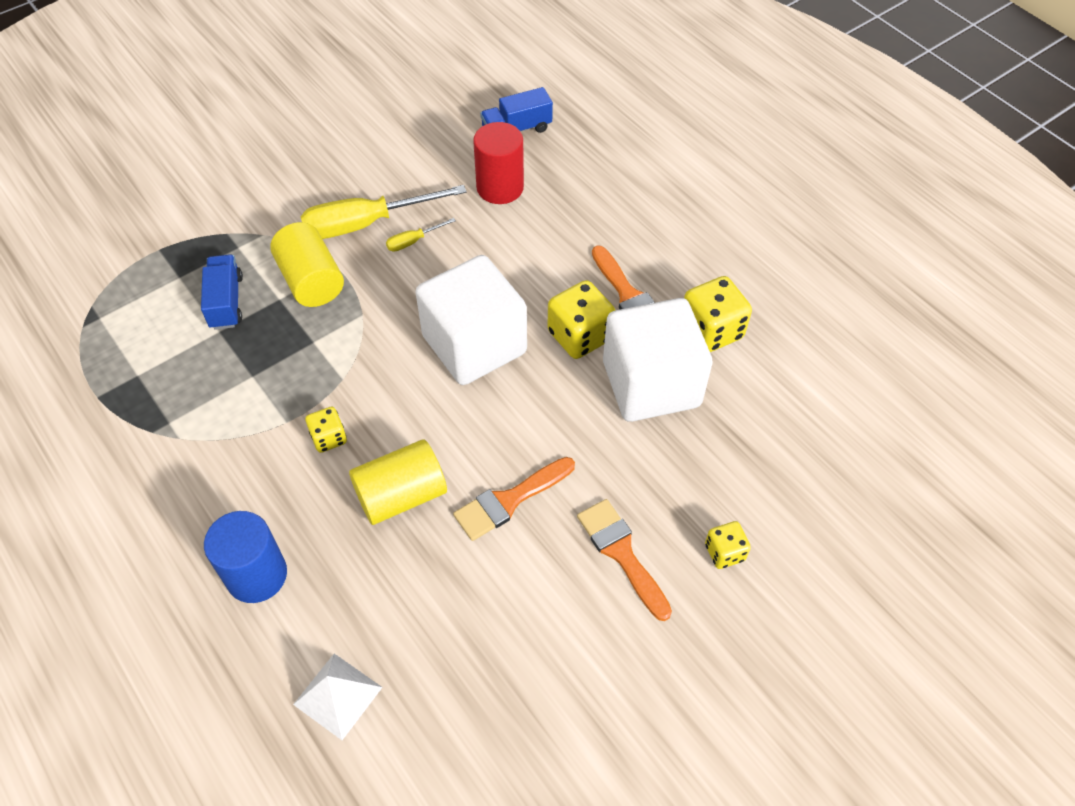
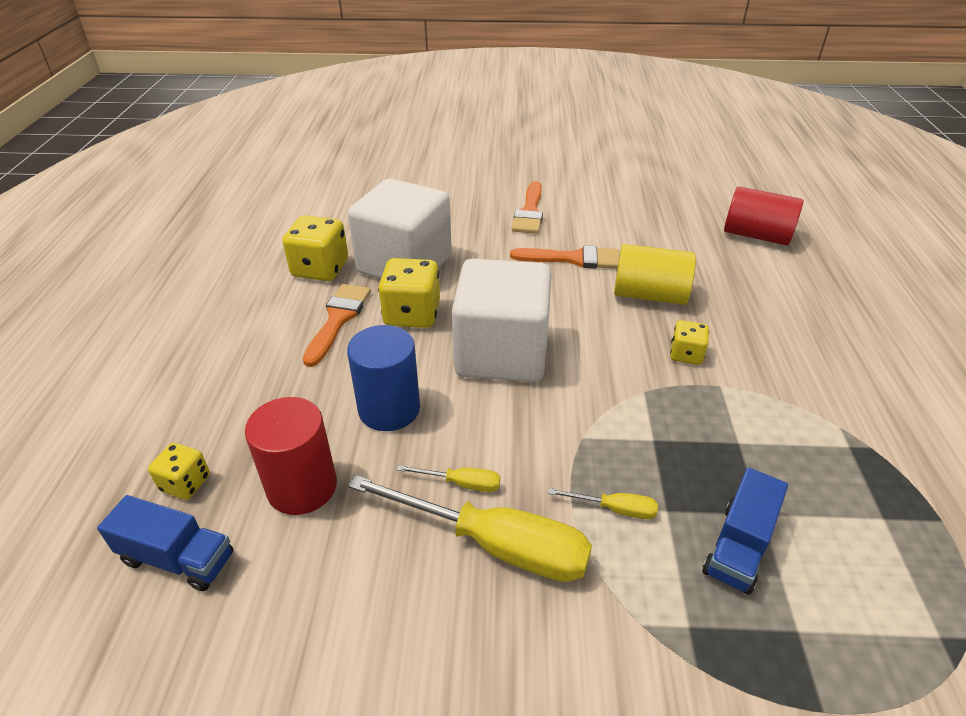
camera: 140 degrees left, 15 degrees down
(256, 575) = (791, 305): blue cylinder -> blue cylinder (389, 409)
(311, 281) = (614, 509): yellow cylinder -> yellow screwdriver
(337, 696) = (756, 235): white pyramid -> red cylinder
(724, 552) = (473, 189): yellow dice -> yellow dice (185, 483)

